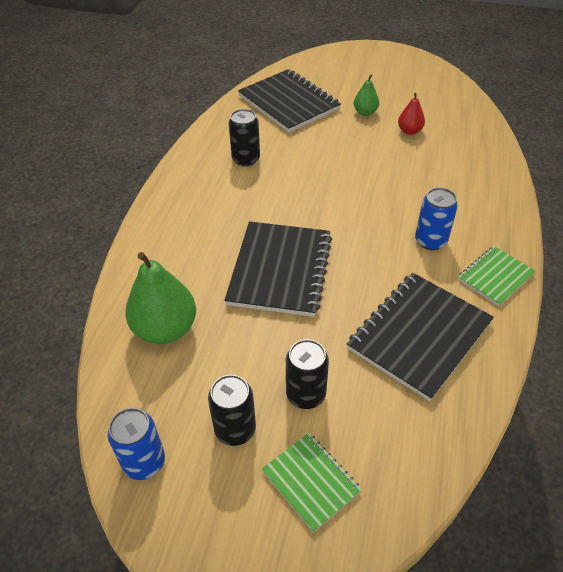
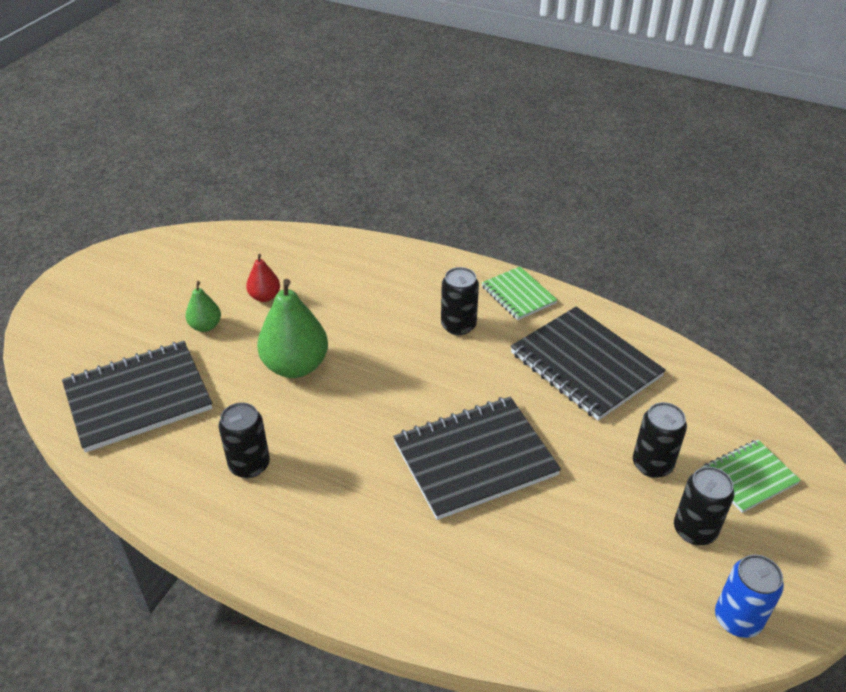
camera: 80 degrees left, 5 degrees down
(165, 329) = (553, 587): green pear -> green pear (295, 366)
(280, 270) = (475, 459): black notebook -> black notebook turned 45 degrees counterclockwise
(430, 241) = (458, 325): blue can -> black can

